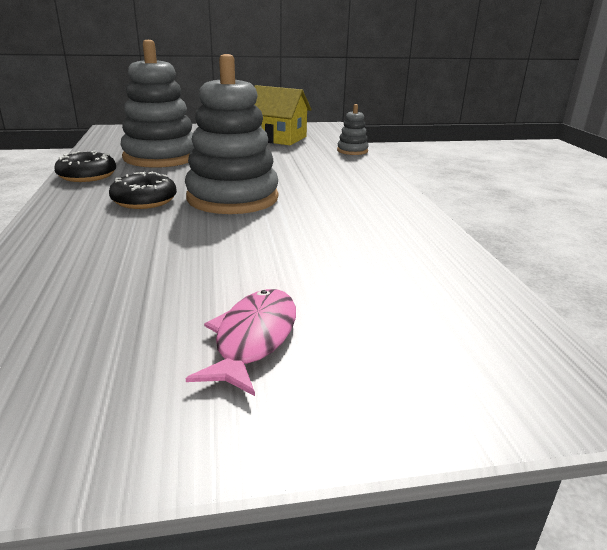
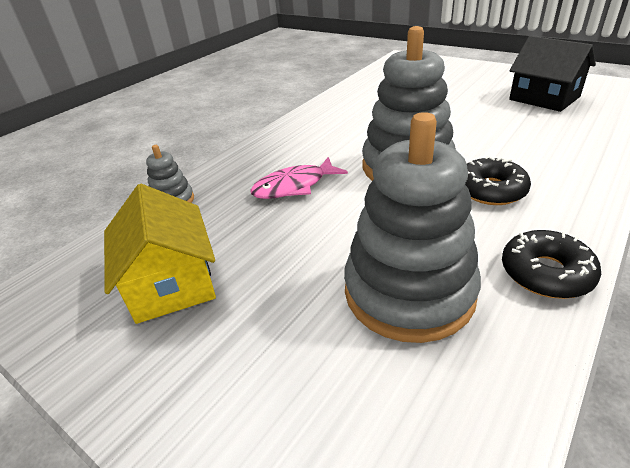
camera: 130 degrees left, 10 degrees up
(128, 340) = (544, 98): none -> black house
(253, 339) = (489, 87): pink fish -> pink fish (294, 186)

